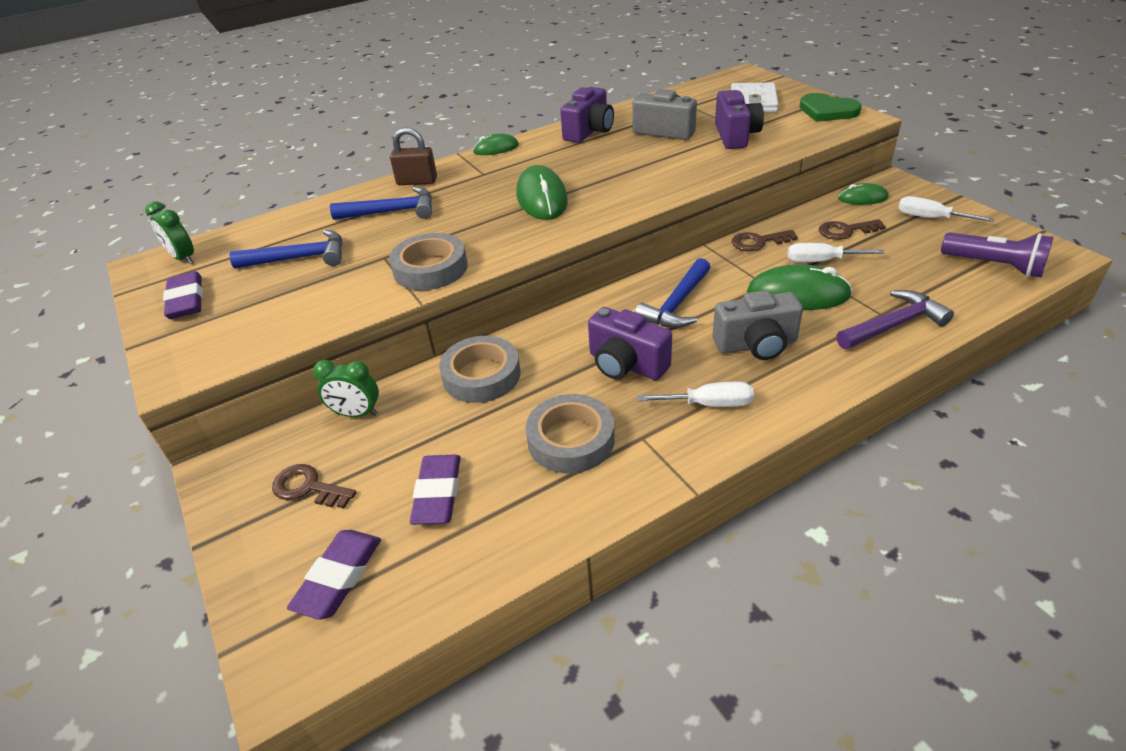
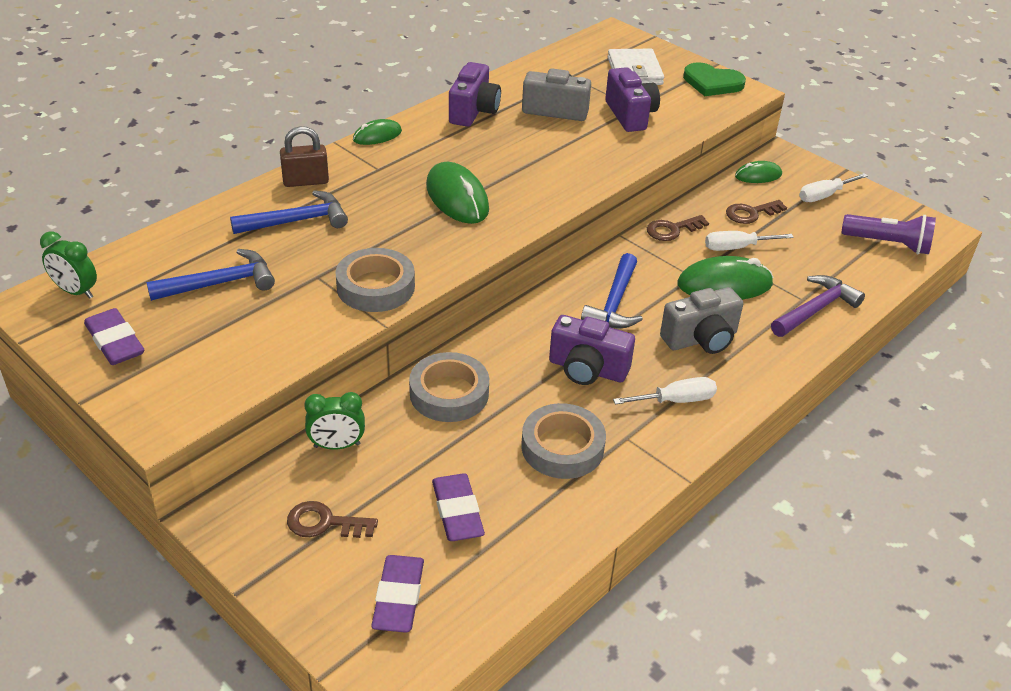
camera: 20 degrees left, 0 degrees up
(930, 218) = (824, 196): white screwdriver -> white screwdriver turned 45 degrees counterclockwise

